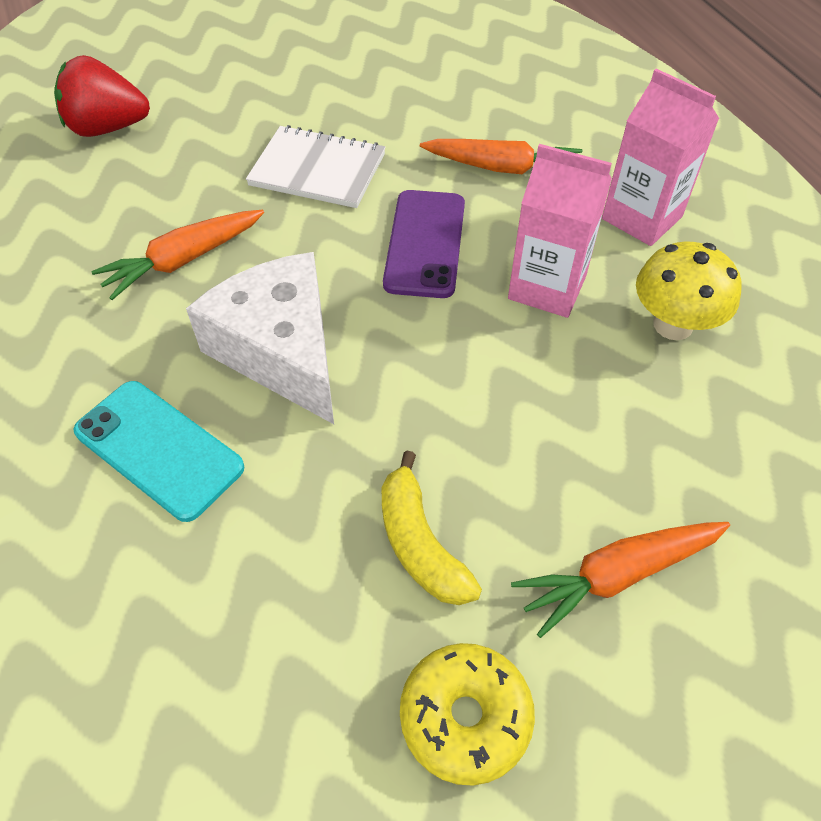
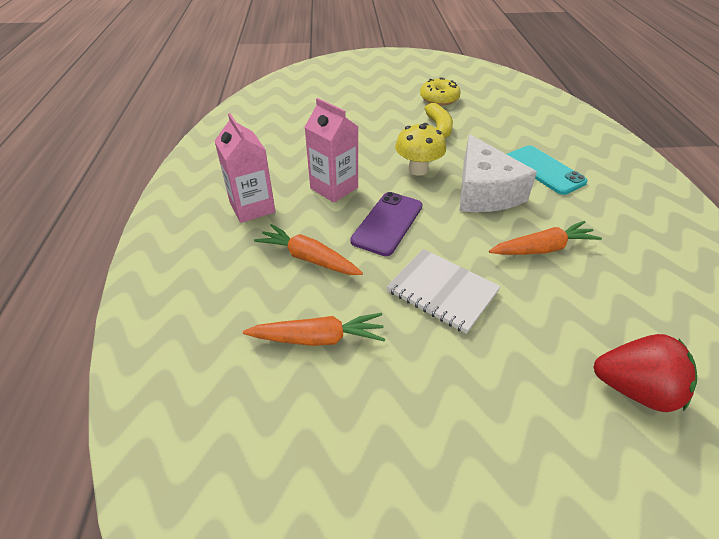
camera: 160 degrees left, 10 degrees down
(617, 575) = (374, 110): orange carrot -> orange carrot (318, 338)
(673, 325) = (288, 162): yellow mushroom -> yellow mushroom (418, 169)

